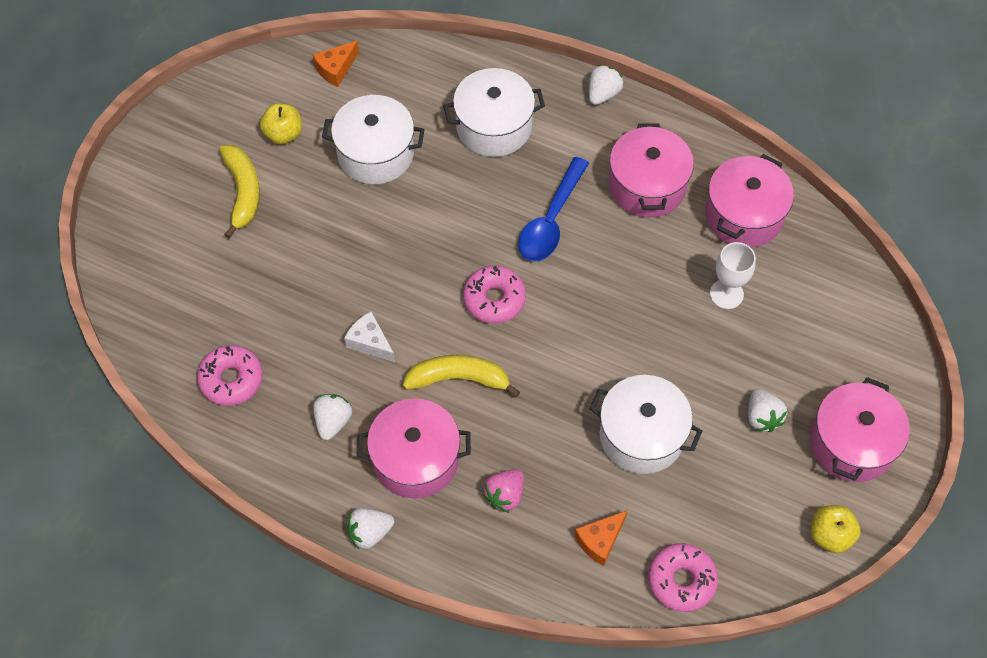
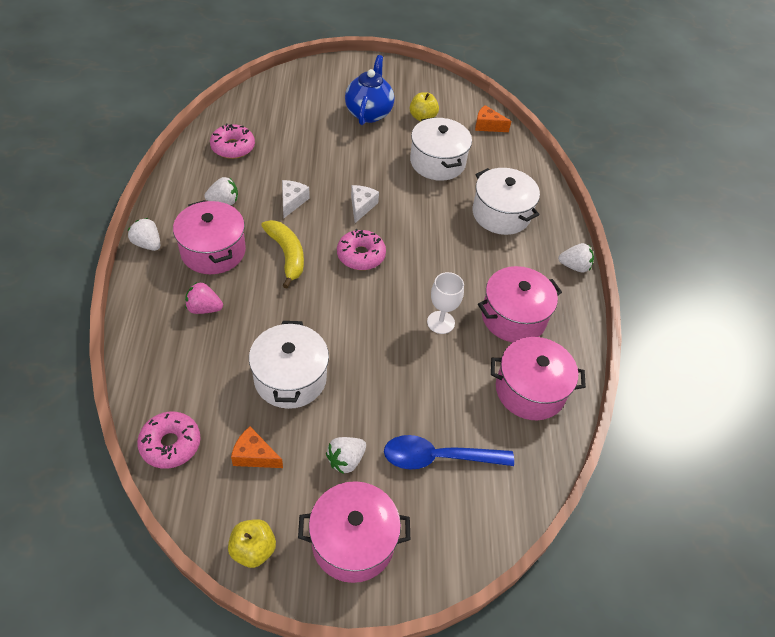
camera: 60 degrees right, 10 degrees down
(243, 192) = (369, 113): yellow banana -> blue teapot
(414, 268) = (361, 206): none -> white cheese
(551, 220) = (445, 268): blue spoon -> blue spoon (438, 457)
(600, 541) = (187, 378): orange cheese -> orange cheese (254, 455)
(726, 294) = (448, 399): white goblet -> white goblet (440, 322)

